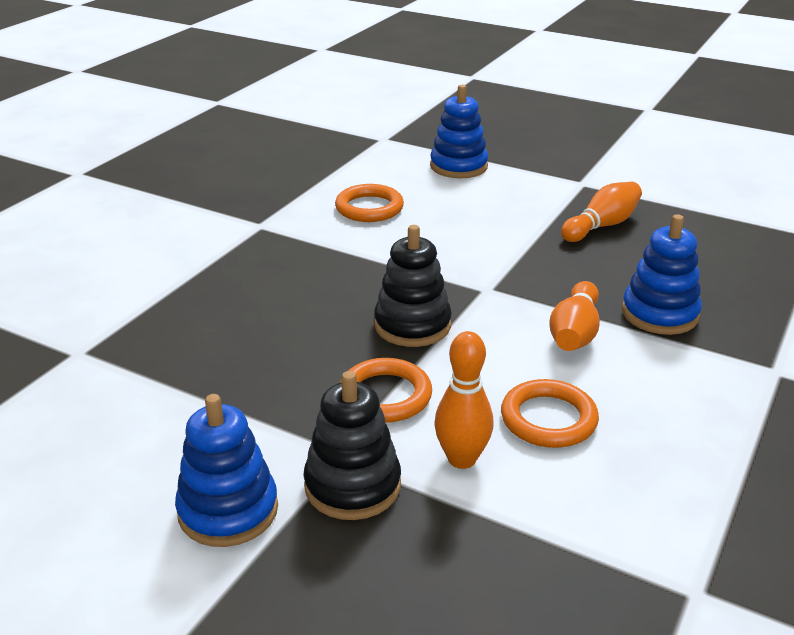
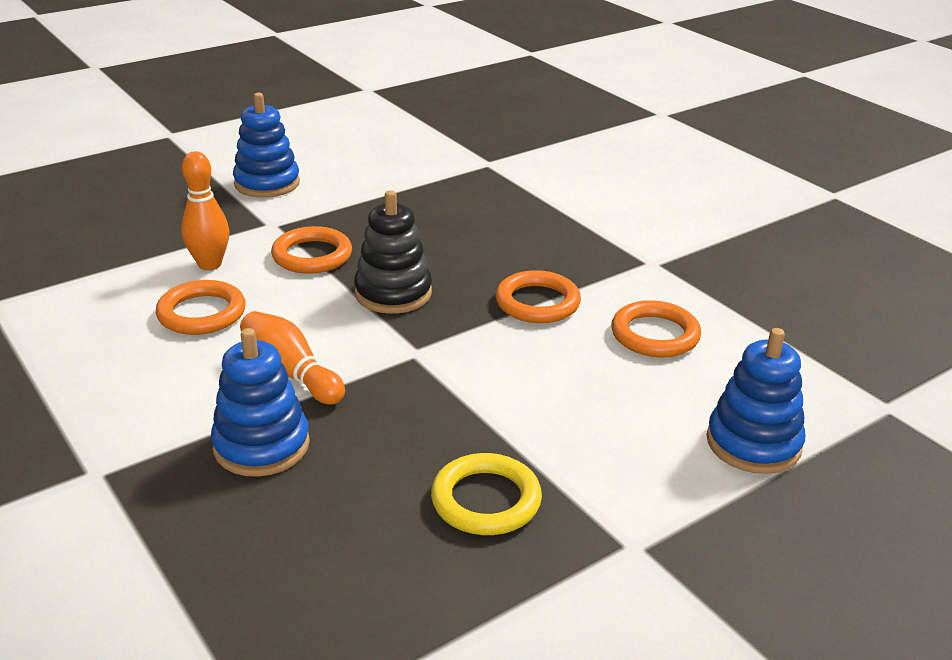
camera: 115 degrees right, 0 degrees up
(352, 485) = (237, 222): black stacking toy -> none
(365, 257) = (537, 303): none -> orange ring
(602, 226) = (486, 500): orange bowling pin -> yellow ring

